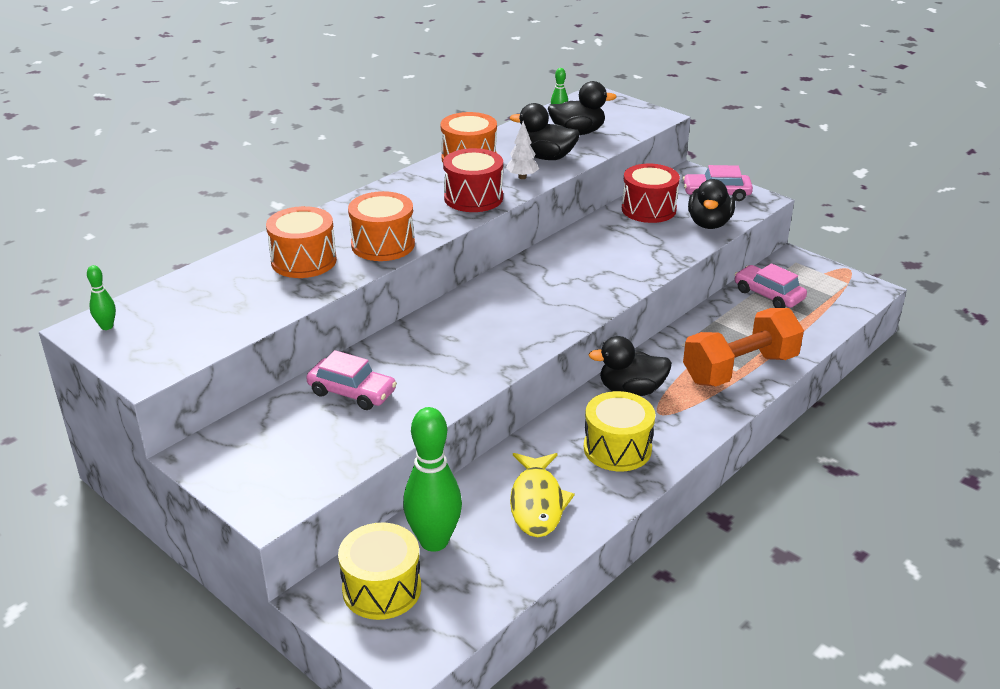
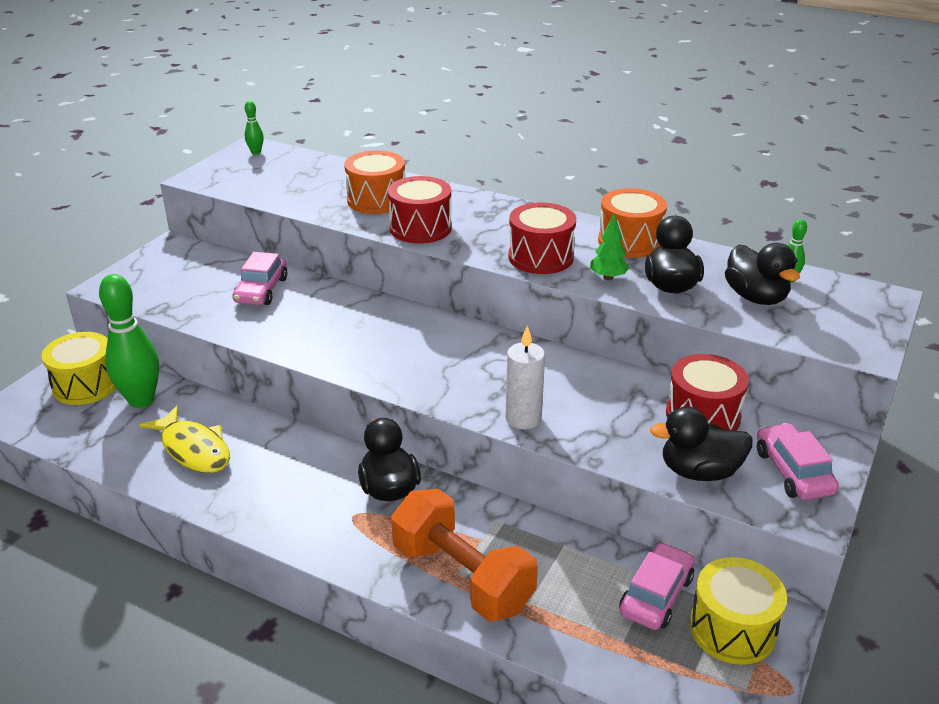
camera: 75 degrees right, 0 degrees up
(383, 244) = (420, 228): orange drum -> red drum
(522, 177) = (608, 277): white tree -> green tree
(537, 503) = (194, 449): yellow fish -> yellow fish turned 120 degrees counterclockwise
(617, 448) = (284, 491): yellow drum -> yellow drum (732, 629)
(629, 277) = (523, 418): none -> white candle

